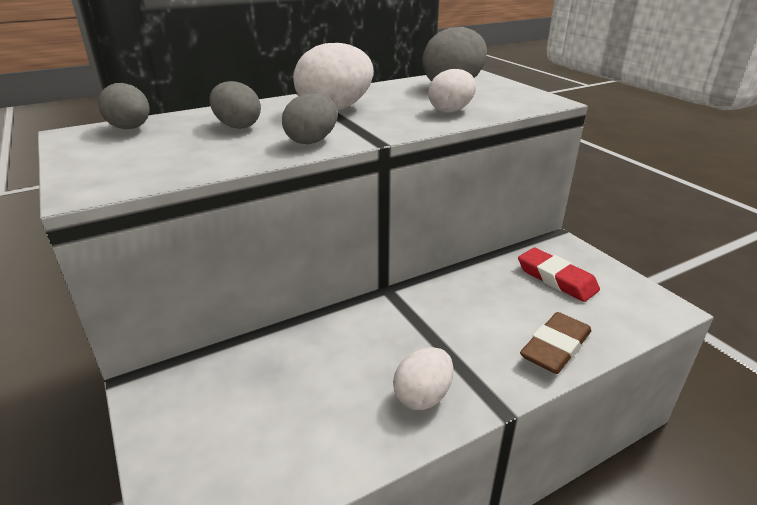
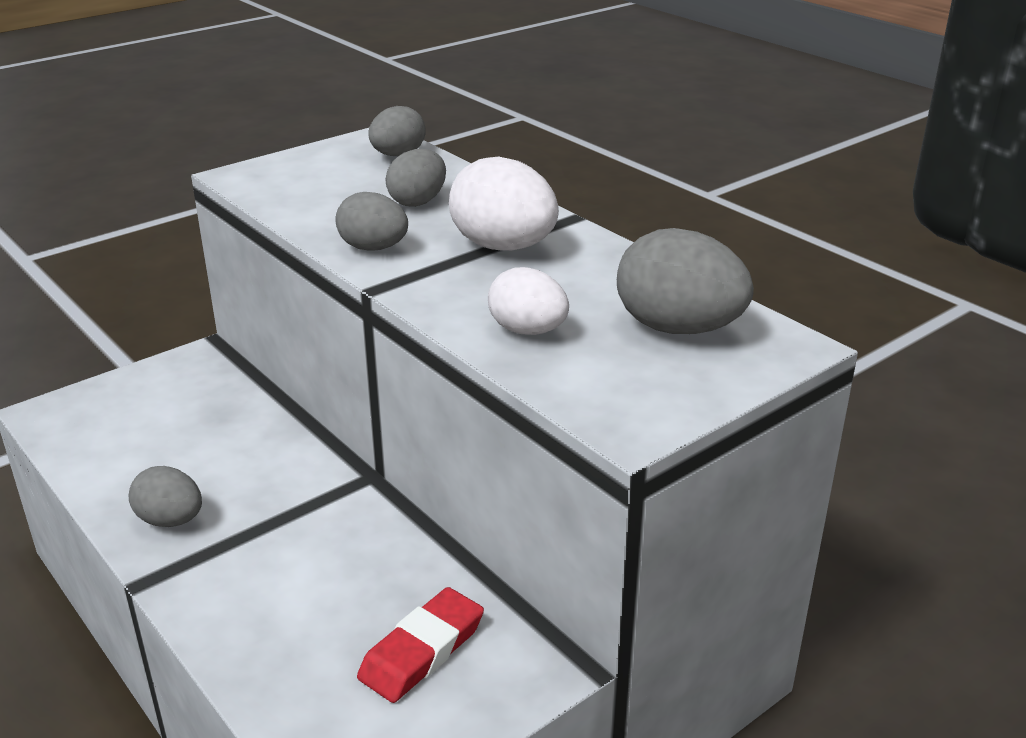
camera: 80 degrees right, 0 degrees up
(423, 396) = (170, 520): white egg -> grey egg
(555, 347) = (248, 635): brown eraser -> none

